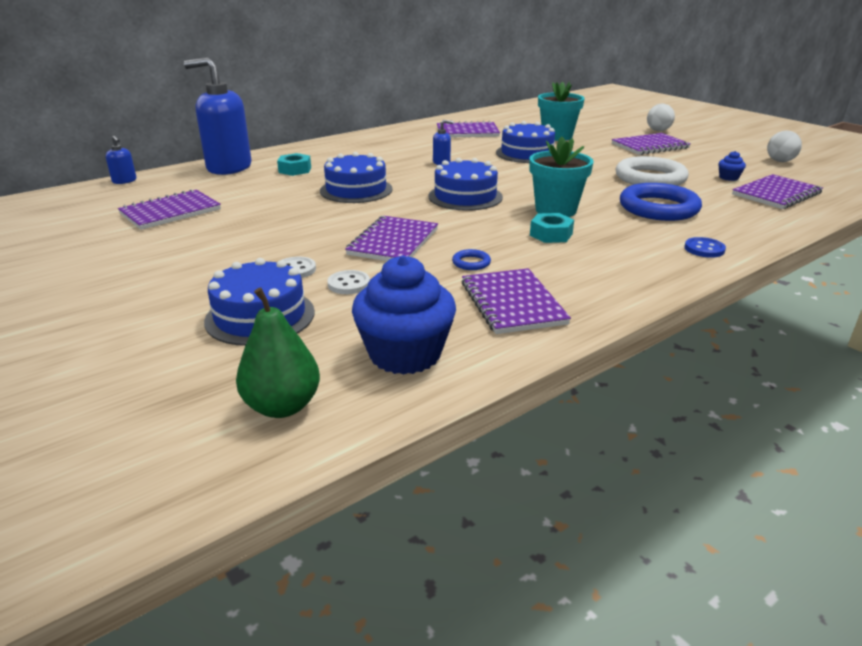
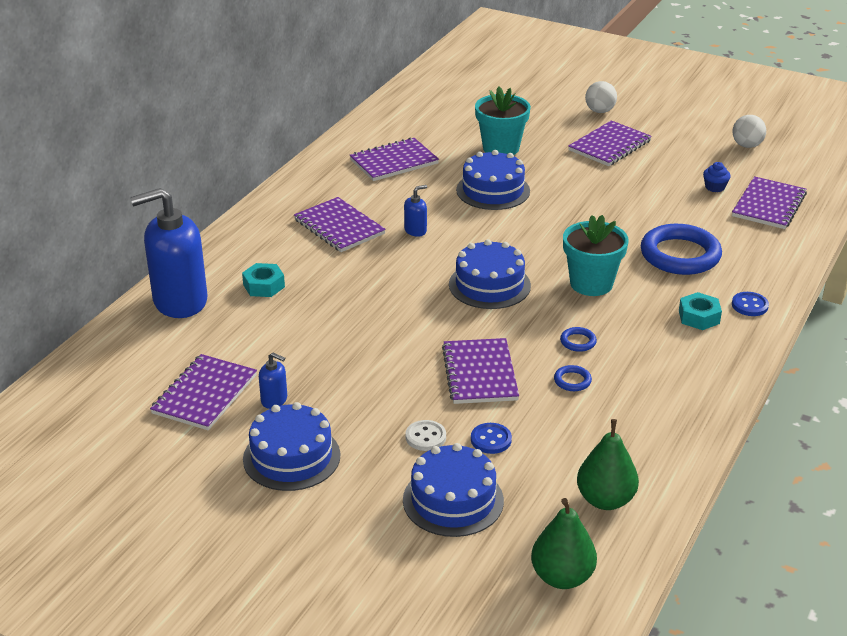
camera: 25 degrees left, 5 degrees up
(124, 181) = (81, 359): blue soap dispenser -> blue soap dispenser (274, 400)
(349, 284) = (491, 440): white button -> blue button
(356, 190) = (368, 303): blue cake -> blue cake (291, 457)
(405, 354) = (605, 500): blue cupcake -> green pear
(505, 240) = (578, 342): none -> blue ring
(512, 303) = (643, 420): purple notebook -> purple notebook (339, 227)
(551, 234) = (612, 321): turquoise nut -> turquoise nut (699, 317)
(650, 178) = (644, 206): white ring -> none

